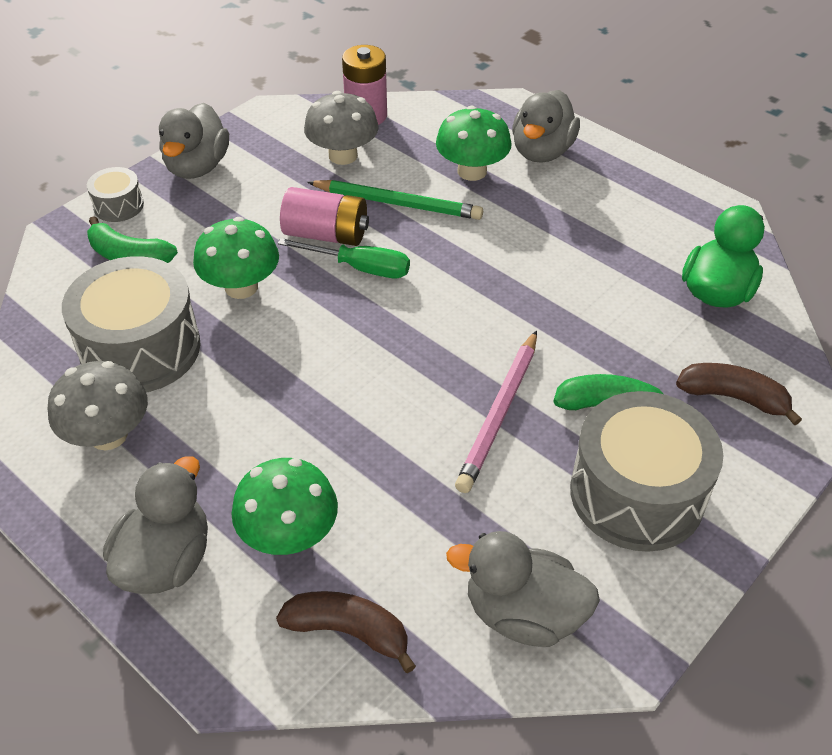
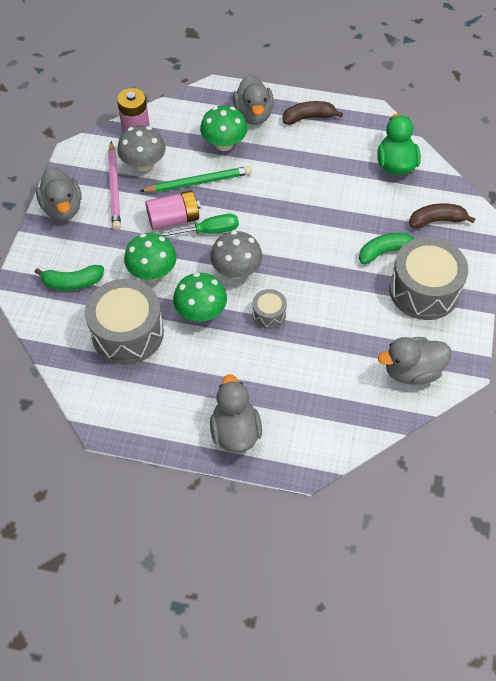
camera: 30 degrees left, 10 degrees up
(108, 435) = (152, 386): grey mushroom -> grey mushroom (236, 270)
(118, 206) = (37, 254): grey drum -> grey drum (269, 314)
(289, 535) = (283, 389): green mushroom -> green mushroom (201, 312)
(349, 632) = (344, 418): brown banana -> brown banana (309, 117)
(499, 413) = (336, 280): pink pencil -> pink pencil (114, 188)

